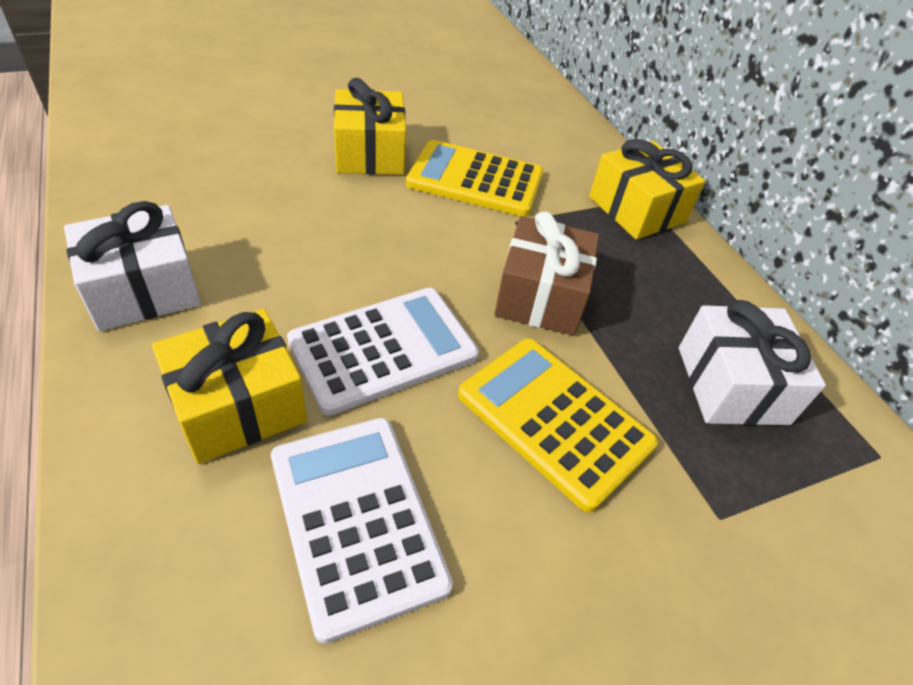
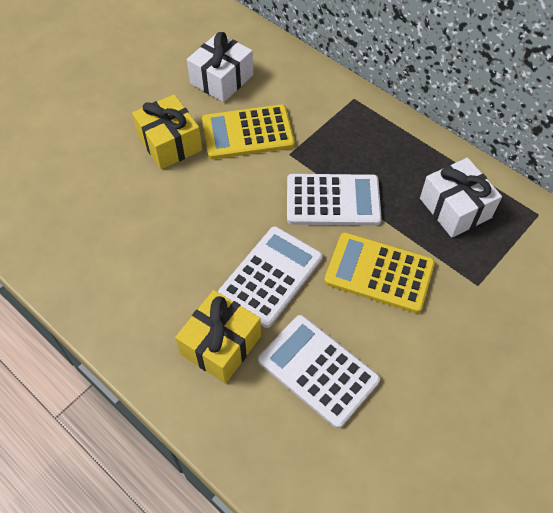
camera: 20 degrees left, 10 degrees up
(143, 289) = (115, 306): white gift -> white gift (221, 79)
(541, 296) = (333, 200): brown gift -> white calculator
(636, 209) = (354, 110): yellow gift -> none

